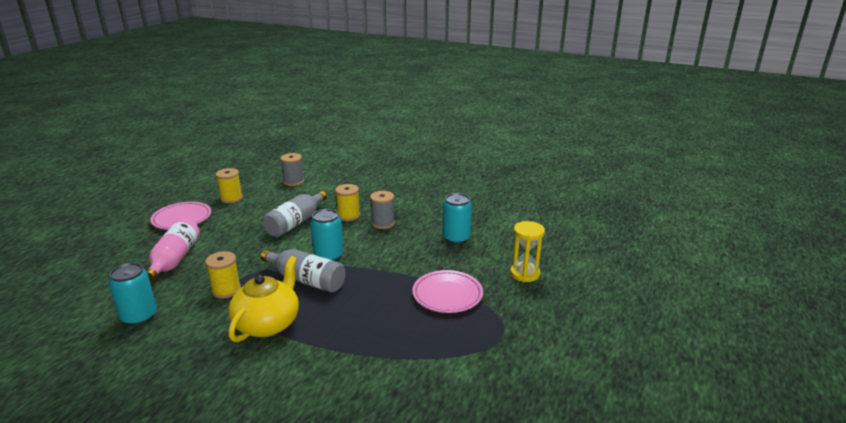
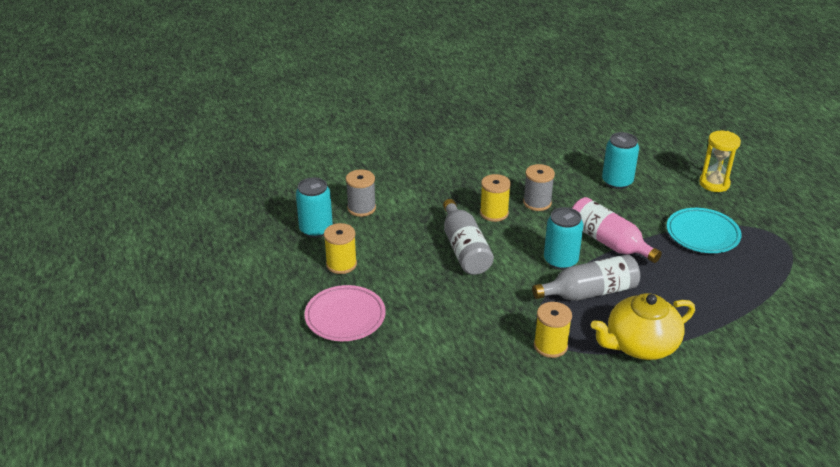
camera: 45 degrees left, 10 degrees up
(139, 317) = (537, 418): turquoise can -> turquoise can (316, 229)
(174, 260) = (442, 356): pink bottle -> pink bottle (608, 242)
(268, 323) = (640, 345): yellow teapot -> yellow teapot turned 90 degrees counterclockwise
(447, 295) = (702, 234): pink plate -> turquoise plate

